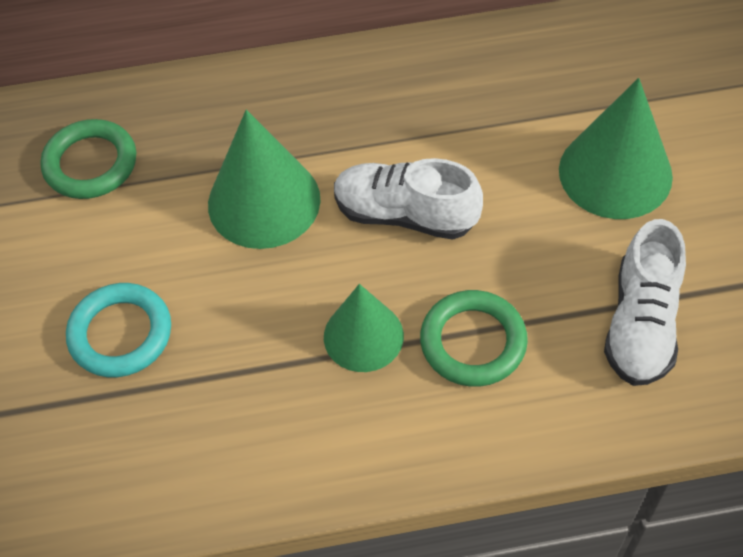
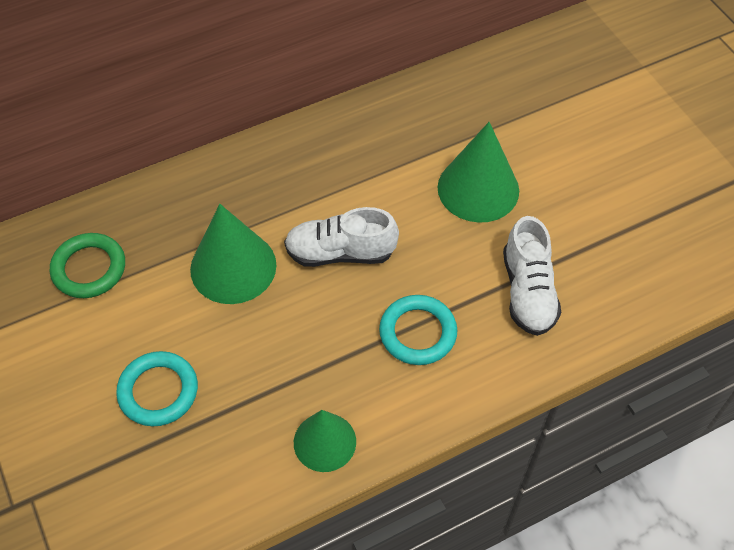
camera: 20 degrees left, 0 degrees up
(363, 336) = (339, 348): green cone -> green cone (324, 442)
(473, 342) = (418, 333): green ring -> turquoise ring

